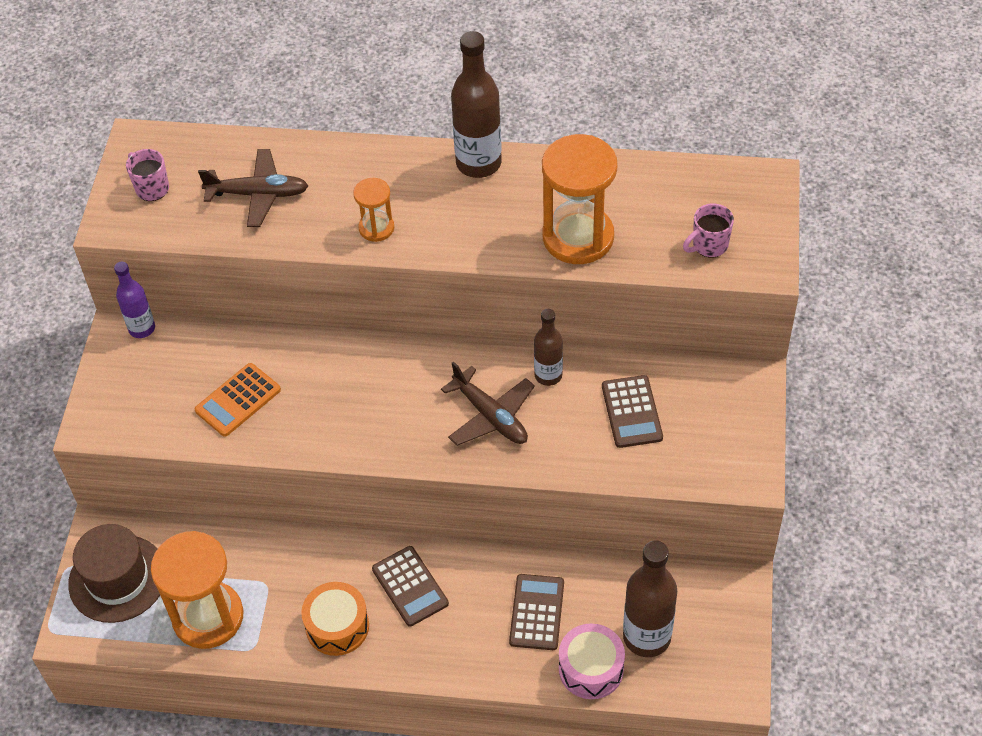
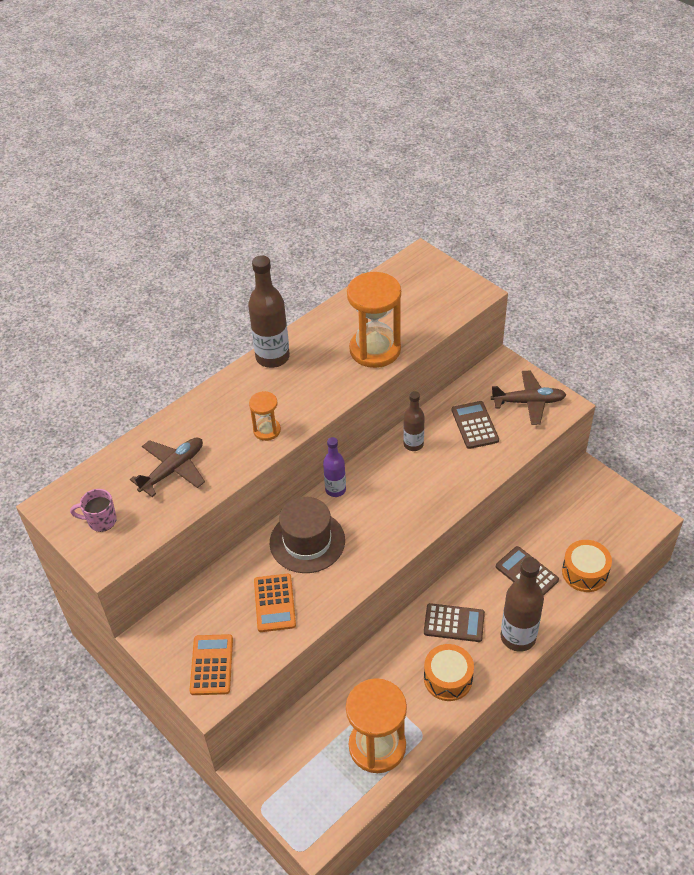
camera: 50 degrees left, 5 degrees down
(117, 578) = (299, 782): brown hat -> brown hat (307, 541)
(128, 402) = (211, 665): none -> orange calculator
(142, 328) = (161, 621): purple bottle -> purple bottle (335, 490)
(491, 416) = (415, 487): brown plane -> brown plane (528, 402)
(591, 669) = (585, 572): pink drum -> orange drum
(631, 412) = (474, 425): brown calculator -> brown calculator turned 135 degrees counterclockwise
(647, 637) = (586, 534): brown bottle -> brown bottle (518, 637)
(709, 245) = (439, 304): pink mug -> none

